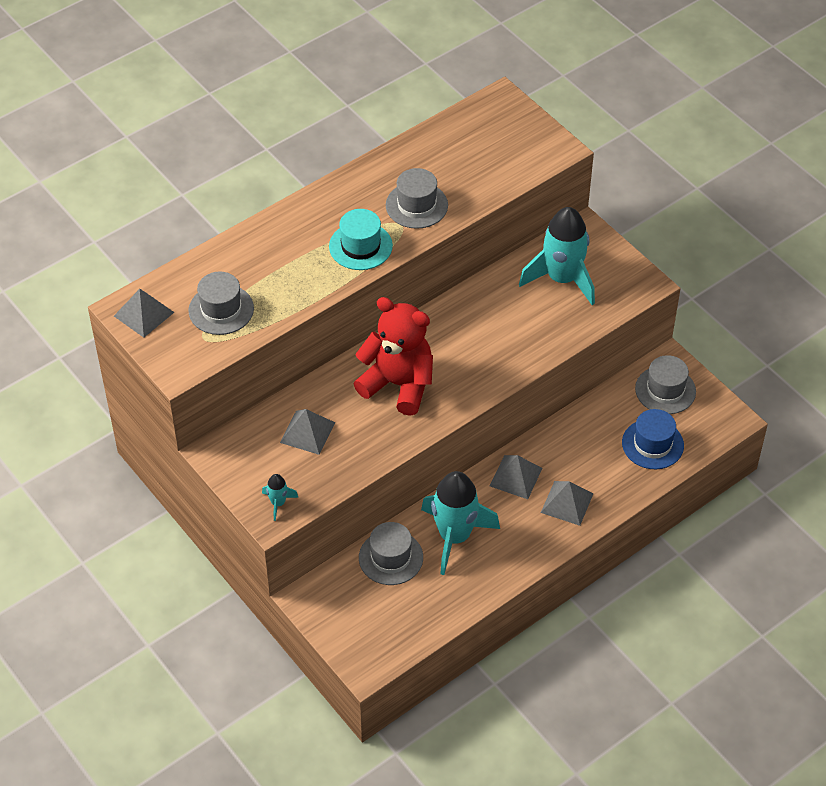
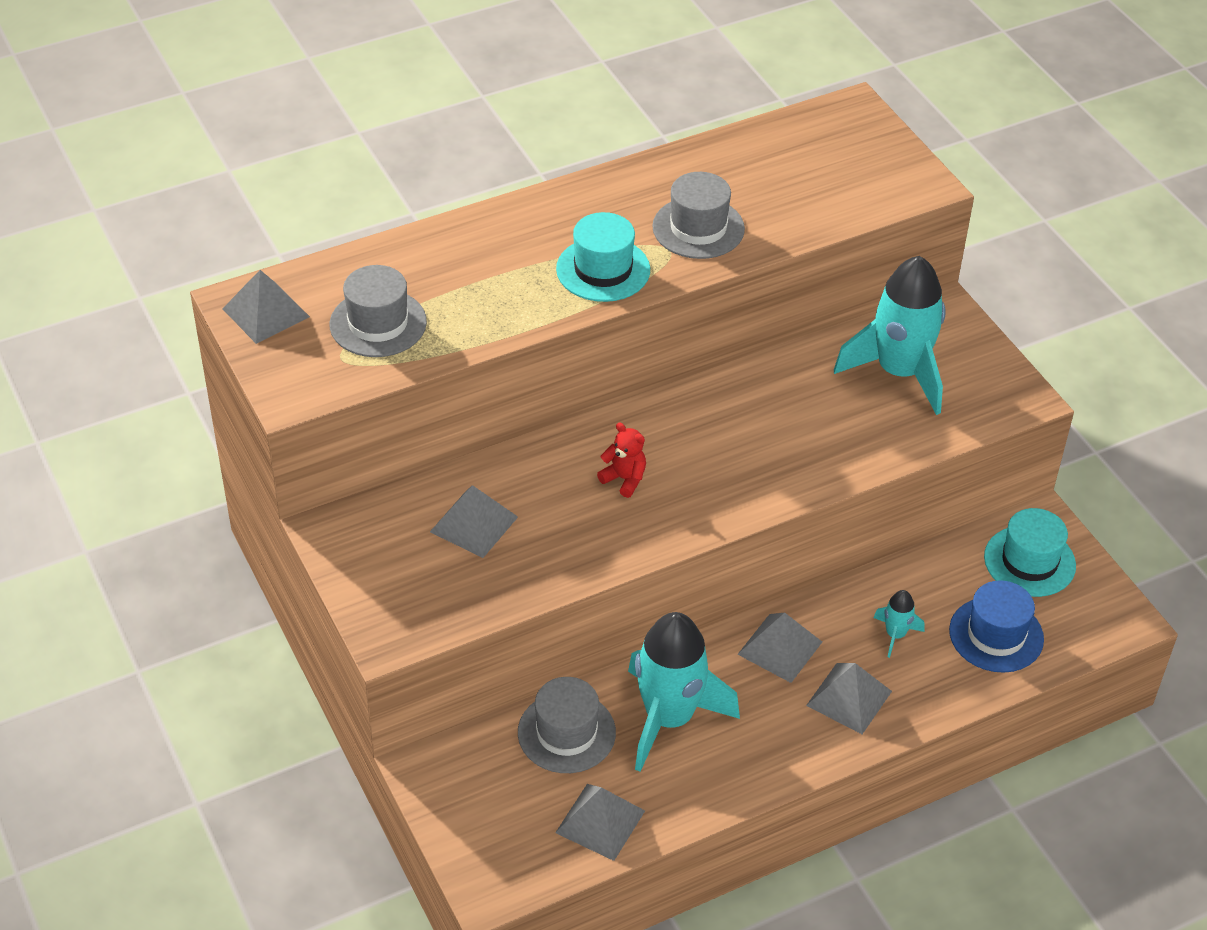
camera: 10 degrees right, 5 degrees down
(278, 503) = (404, 616): turquoise rocket -> turquoise rocket (895, 635)
(398, 384) = (624, 479): red teddy bear -> red teddy bear, size x0.41
(426, 612) = (600, 821): none -> grey pyramid
(665, 390) = (1029, 561): grey hat -> turquoise hat

